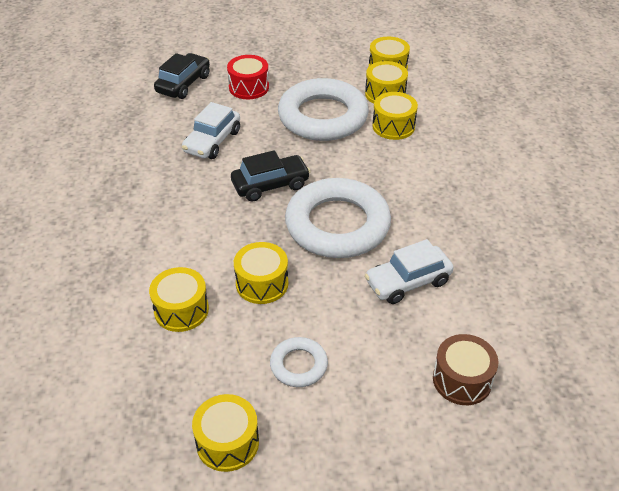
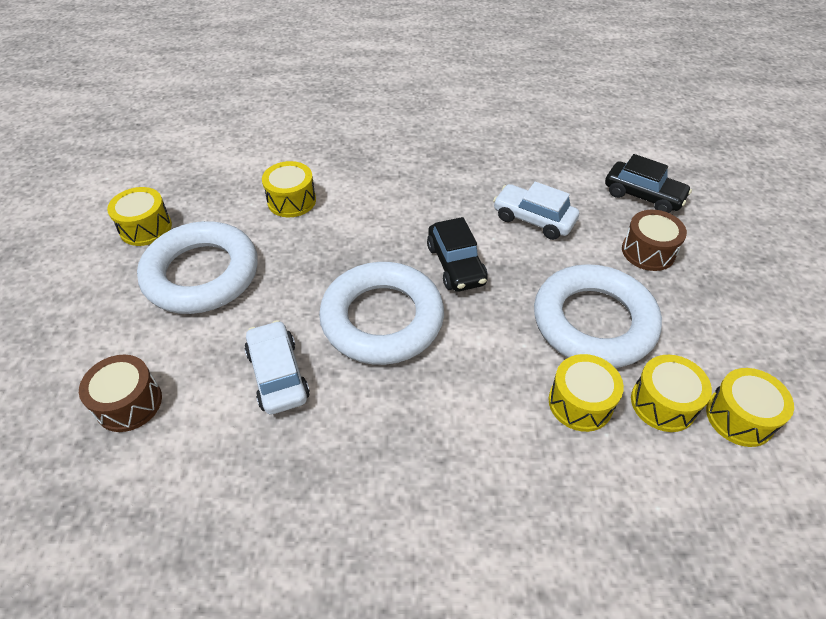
camera: 95 degrees right, 5 degrees up
(249, 87) = (648, 251): red drum -> brown drum
(262, 283) = (309, 253): yellow drum -> none
(298, 365) = (202, 274): white ring -> white ring, size x2.14

